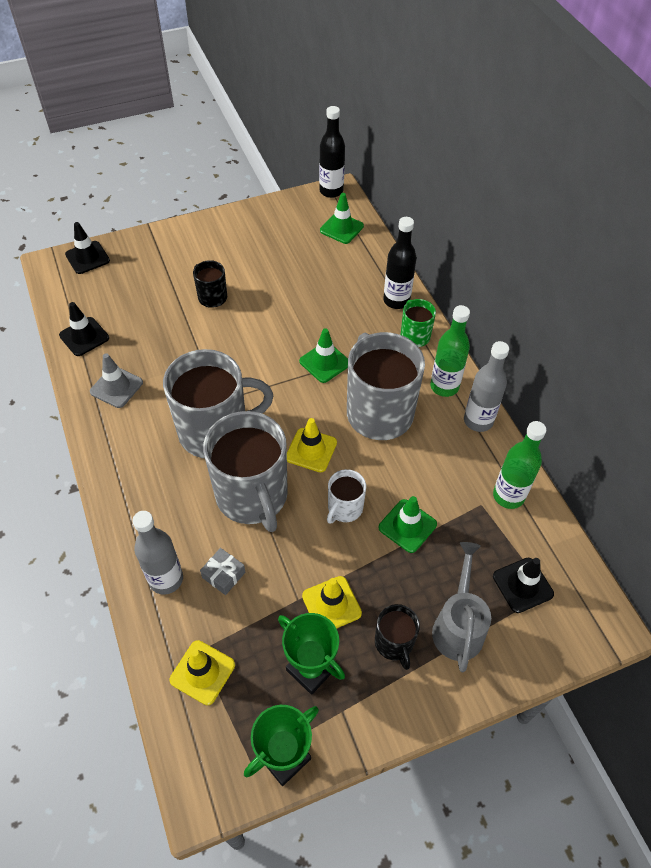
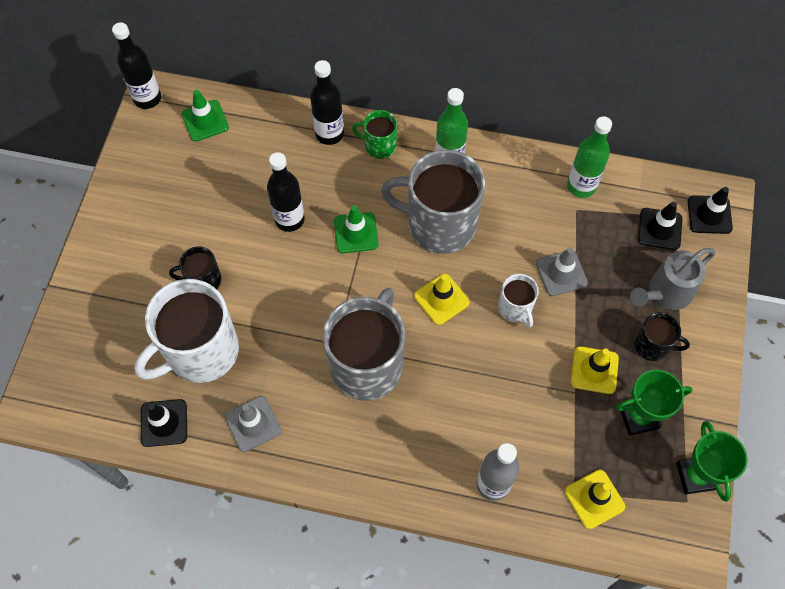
camera: 55 degrees left, 10 degrees up
(87, 257) = (52, 368): black traffic cone -> black traffic cone (709, 215)
(154, 326) = (201, 352): none -> white mug
(223, 575) = (517, 436): grey gift -> none
(252, 496) = (456, 372): grey mug -> none
(302, 317) = (289, 219): none -> black bottle
(407, 526) = (561, 273): green traffic cone -> grey traffic cone
(458, 625) = (665, 293): grey watering can -> grey watering can turned 75 degrees counterclockwise
(478, 421) = (499, 159): grey bottle -> none

